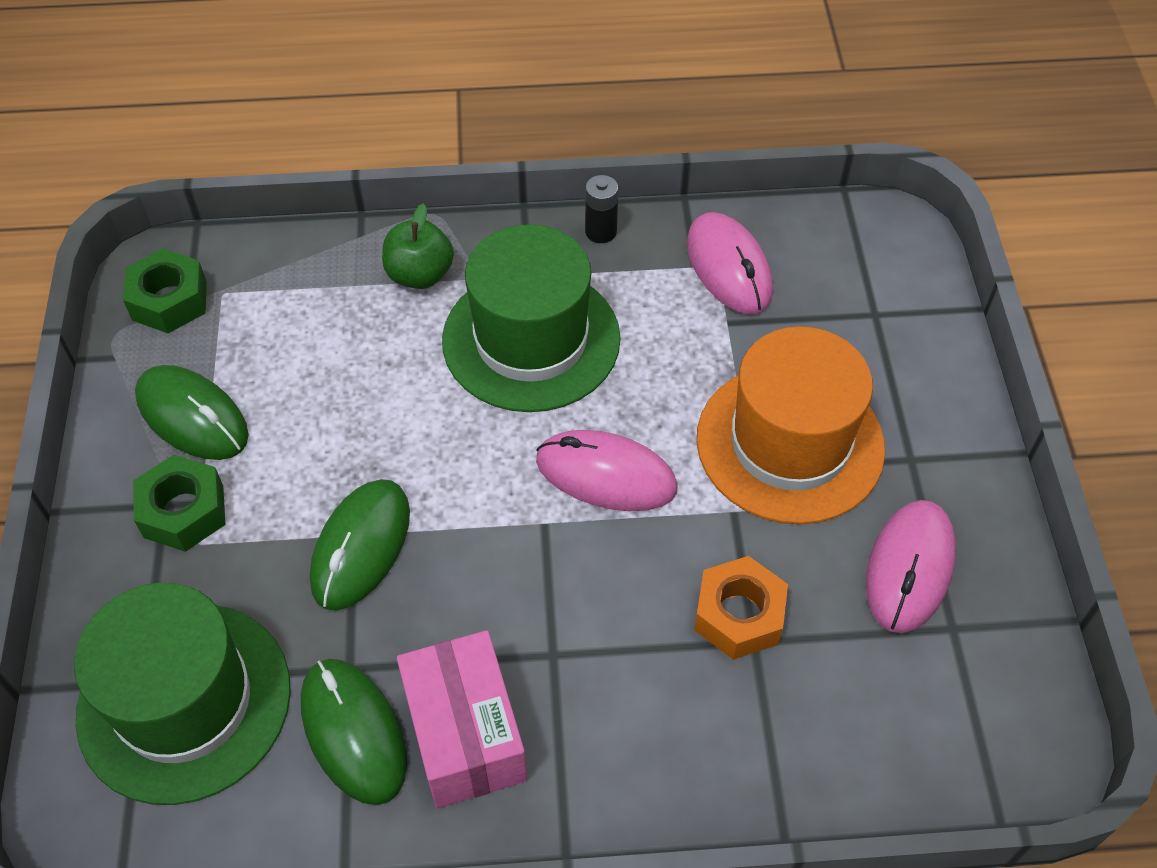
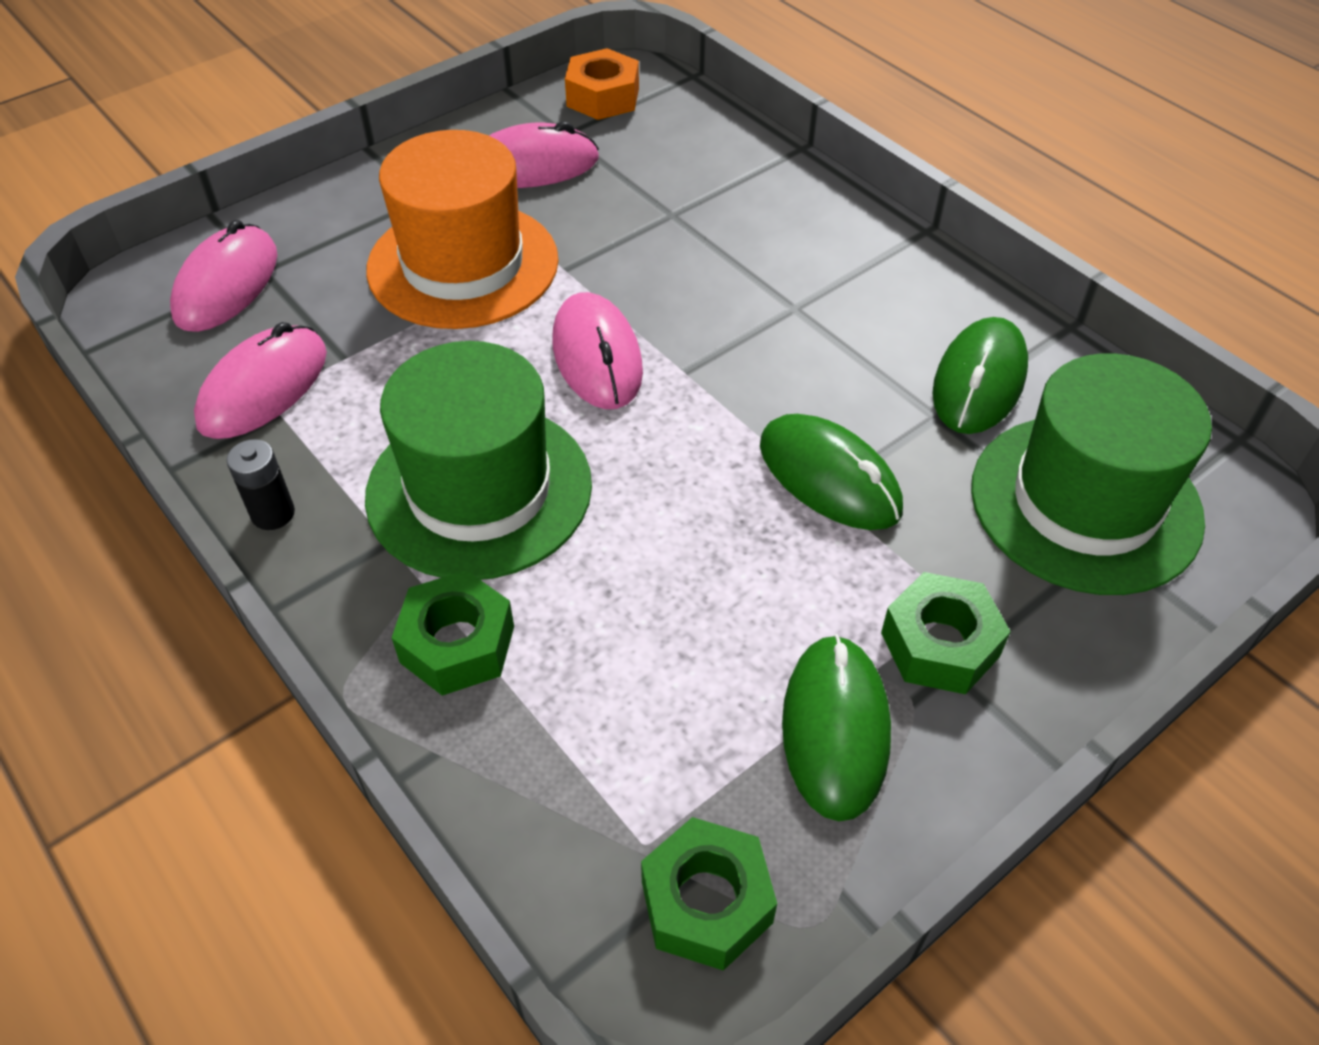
camera: 125 degrees left, 5 degrees down
(361, 546) = (829, 477): green mouse -> green mouse turned 60 degrees clockwise
(420, 274) = (457, 644): green apple -> green nut
(465, 734) = (907, 320): pink box -> none
(739, 615) = (657, 228): orange nut -> orange nut (603, 97)
(870, 287) = (226, 285): none -> pink mouse

